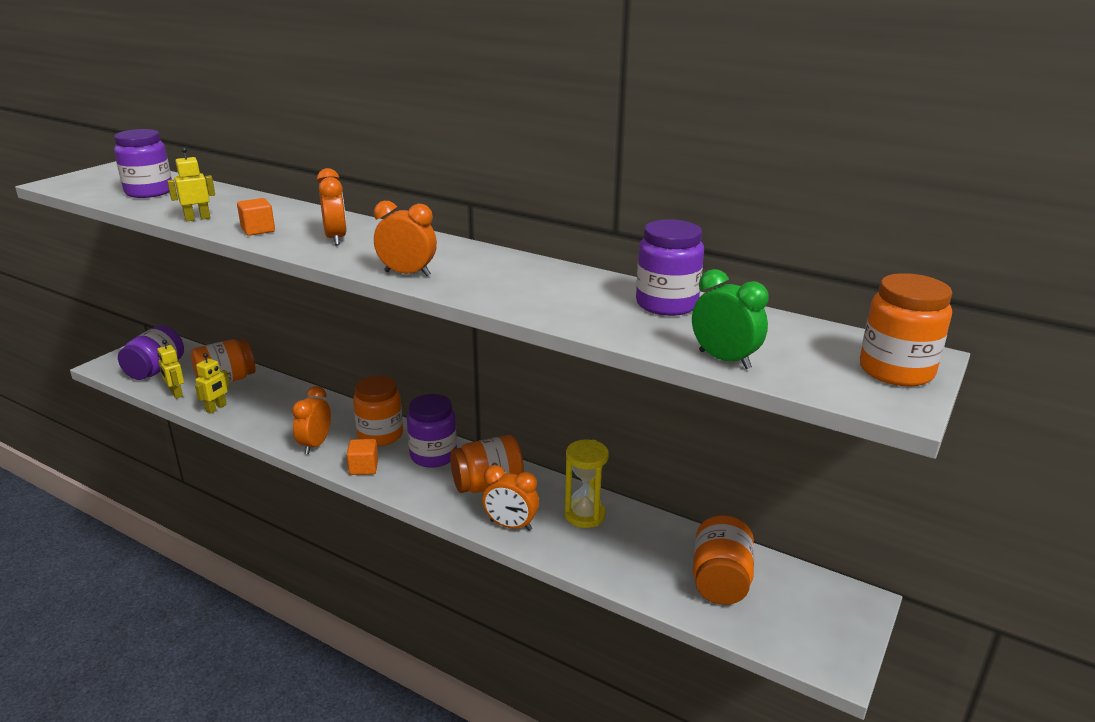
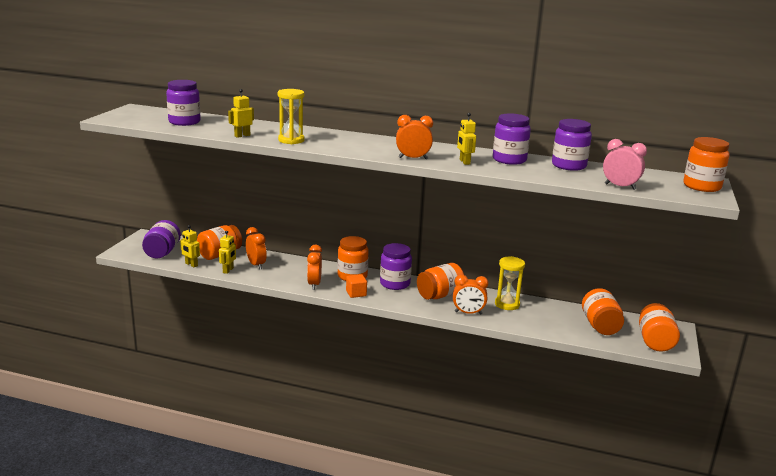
camera: 15 degrees left, 5 degrees down
(258, 230) = (291, 140): orange cube -> yellow hourglass
(336, 238) = (346, 143): orange clock -> orange clock (256, 265)
(486, 286) = (464, 162): none -> yellow robot
(569, 286) = (509, 160): none -> purple jar
(724, 360) = (620, 186): green clock -> pink clock
(805, 629) = (655, 341): none -> orange jar

